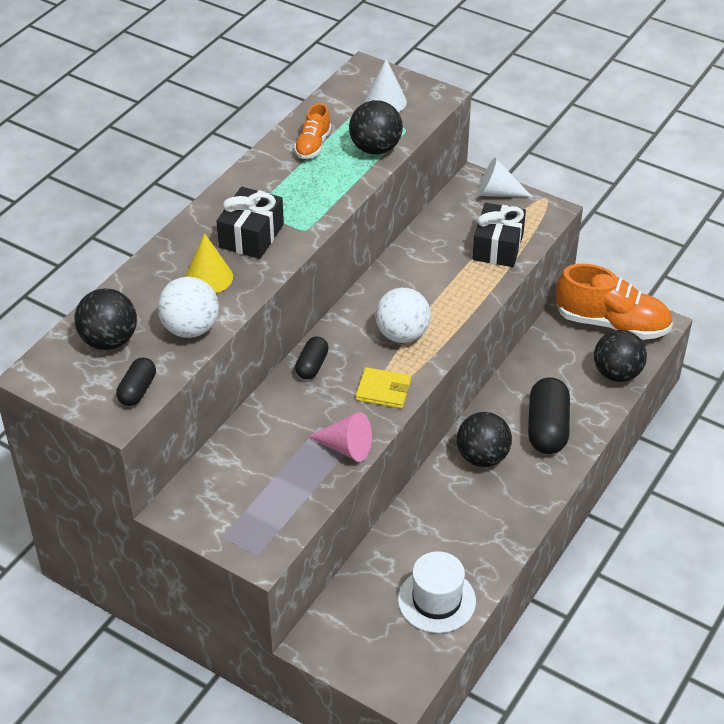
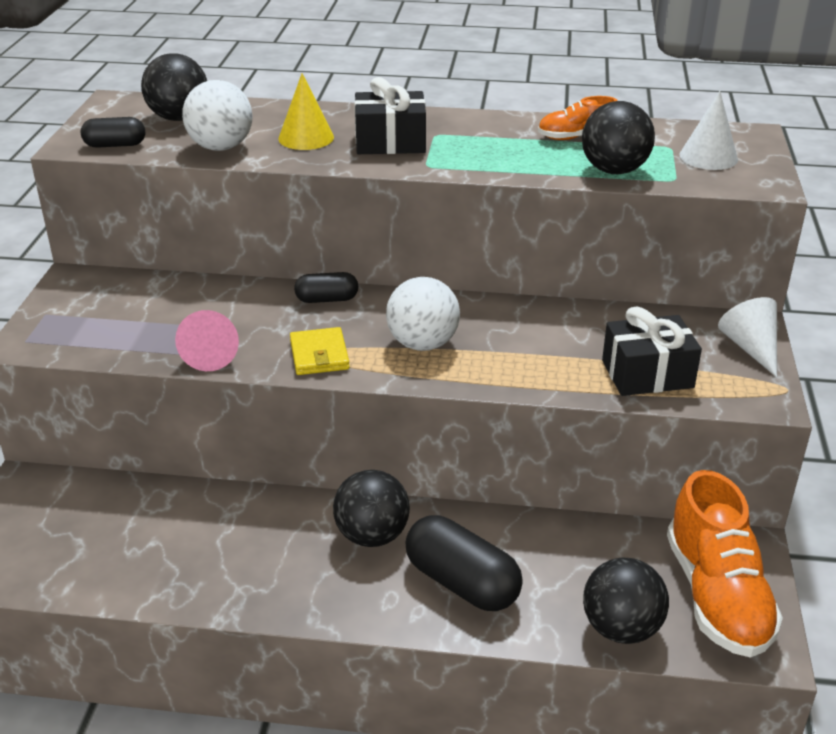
camera: 65 degrees right, 10 degrees down
(436, 600) = (117, 562): white hat -> none
(547, 428) = (462, 583): black capsule -> black capsule turned 60 degrees clockwise

